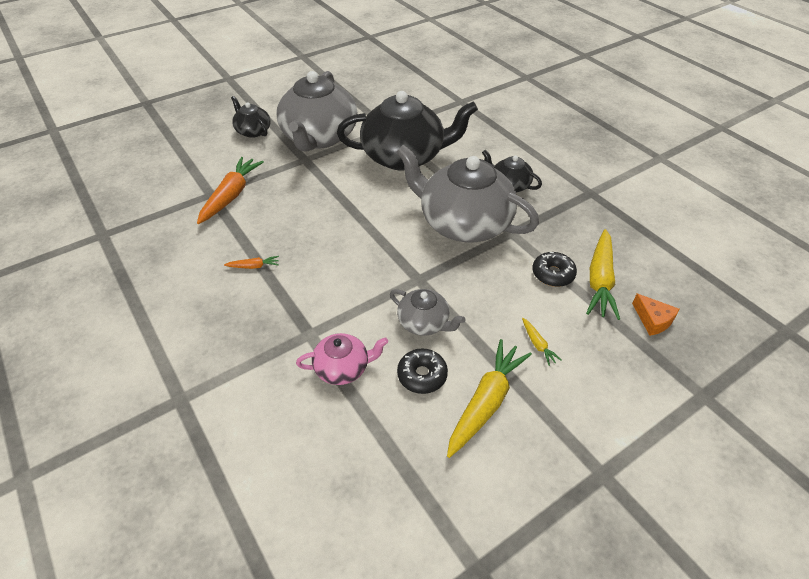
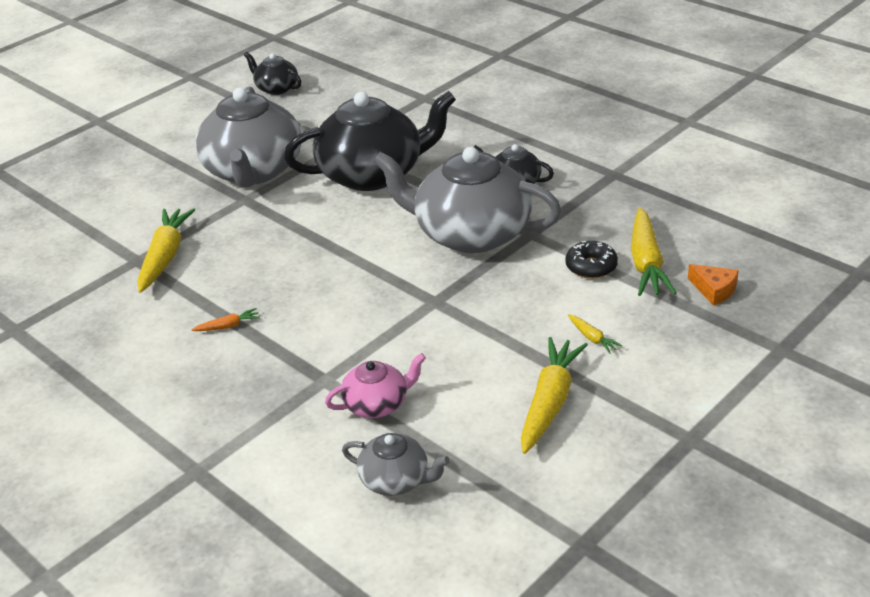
camera: 10 degrees left, 10 degrees down
(231, 195) = (165, 256): orange carrot -> yellow carrot
(253, 131) = (161, 178): black teapot -> black teapot (276, 88)
(422, 375) = (470, 392): black donut -> none
(424, 322) = (456, 342): grey teapot -> grey teapot (396, 480)

